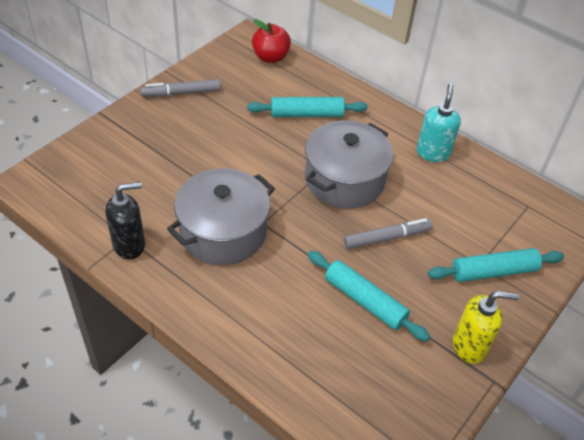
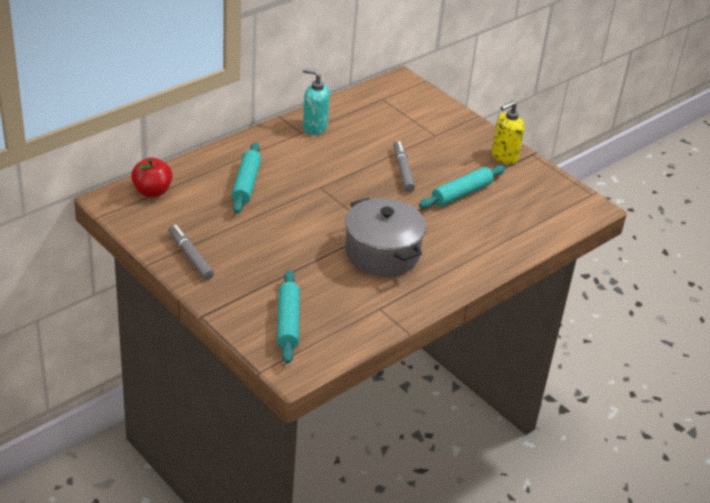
camera: 80 degrees left, 10 degrees down
(129, 245) = (388, 307): black soap dispenser -> none
(181, 93) = (190, 256): grey marker -> grey marker turned 150 degrees clockwise
(344, 180) = (335, 179): grey pot -> none
(469, 346) = (504, 157): yellow soap dispenser -> yellow soap dispenser turned 135 degrees counterclockwise
(493, 271) = (442, 130): turquoise rolling pin -> turquoise rolling pin (288, 322)

